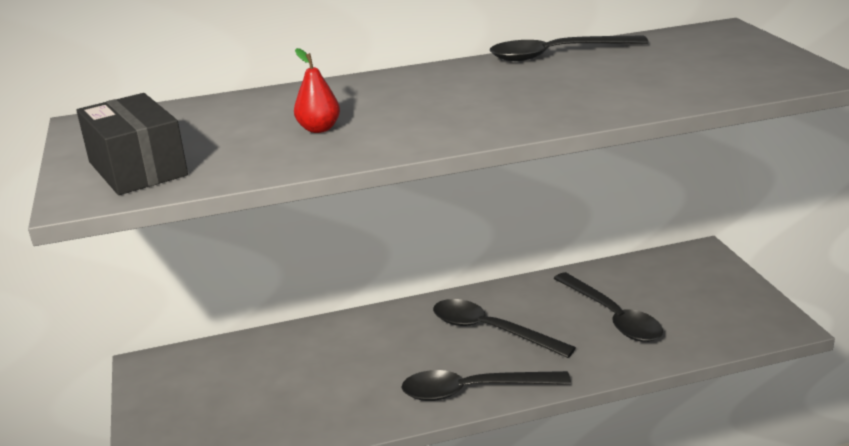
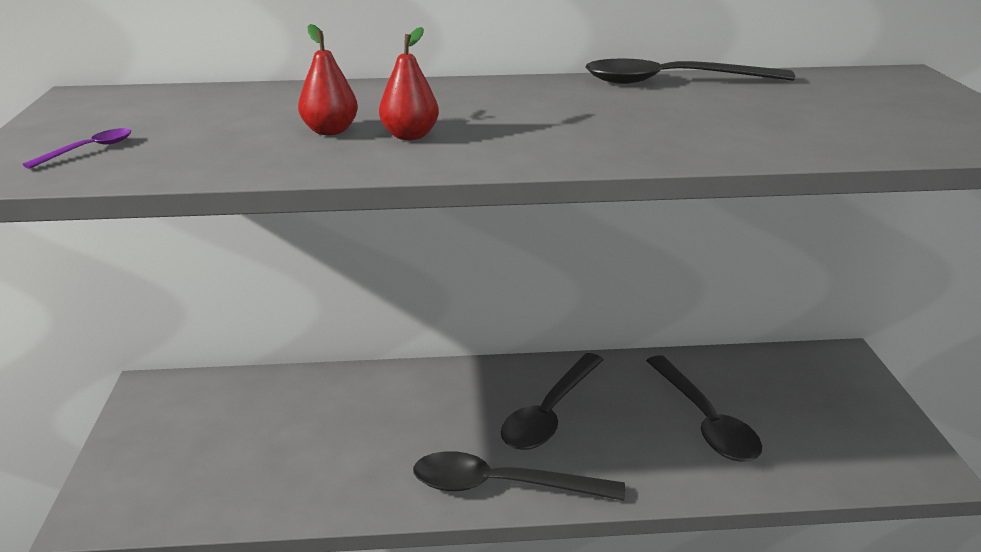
camera: 10 degrees right, 0 degrees up
(137, 168) = (89, 150): black box -> purple spoon
(384, 125) = (410, 136): none -> red pear
(491, 331) = (550, 413): black spoon -> black spoon turned 105 degrees counterclockwise

